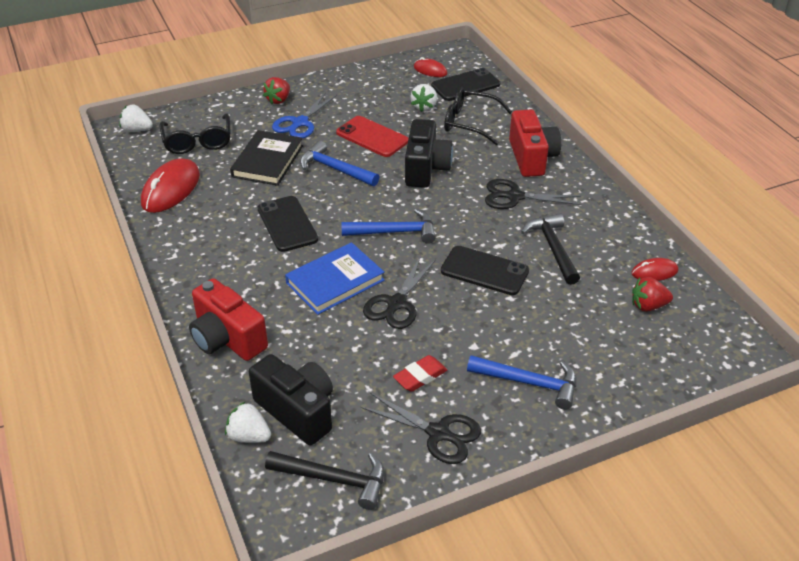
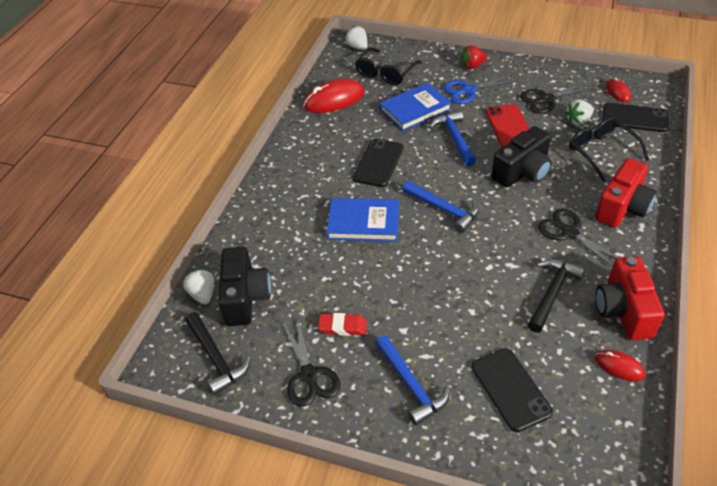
camera: 45 degrees right, 5 degrees up
(227, 338) = (259, 222): red camera -> red camera (623, 311)
(268, 161) = (415, 110): black book -> blue book
(396, 304) = (385, 264): black scissors -> black scissors (546, 99)
(484, 271) = (476, 278): black phone -> black phone (510, 389)
(648, 306) = (578, 391): red strawberry -> none

